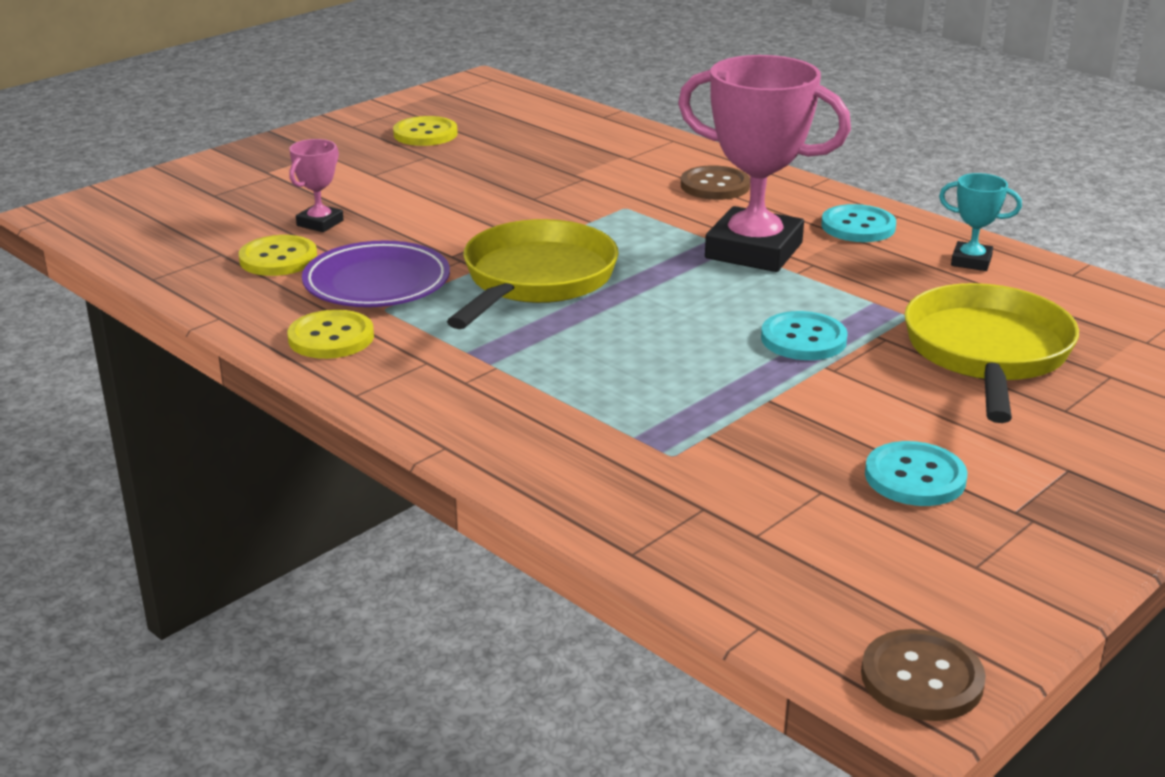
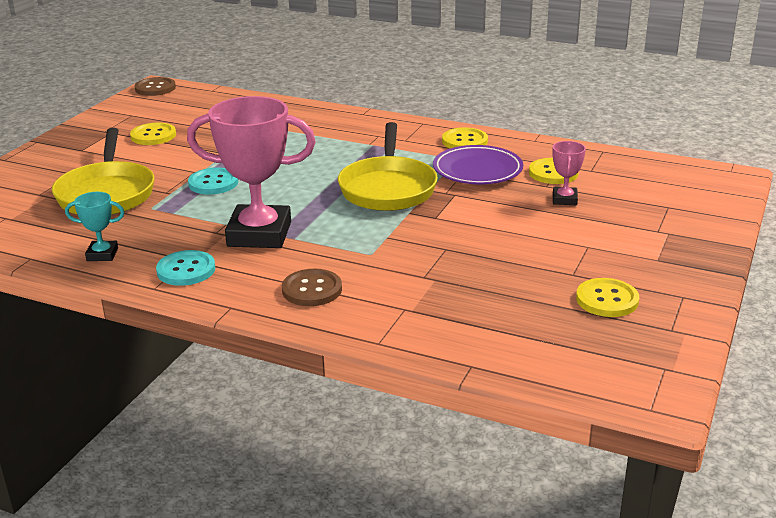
camera: 160 degrees right, 0 degrees up
(915, 477) = (153, 136): turquoise button -> yellow button

